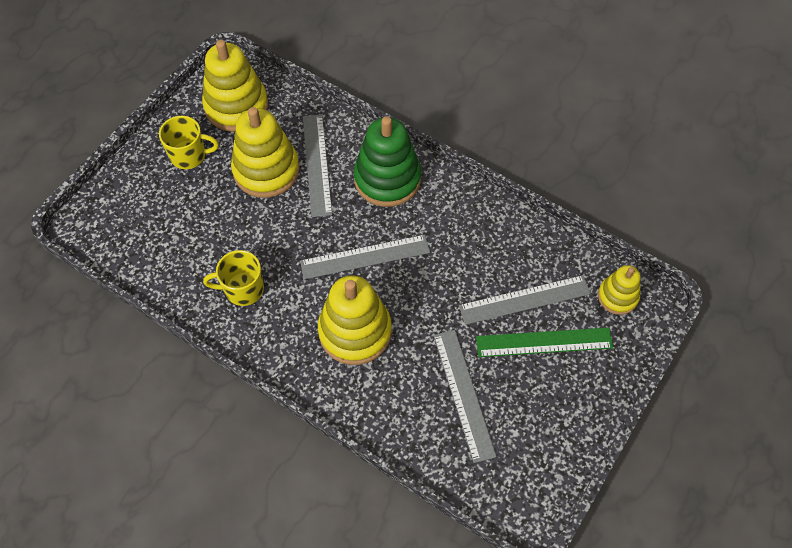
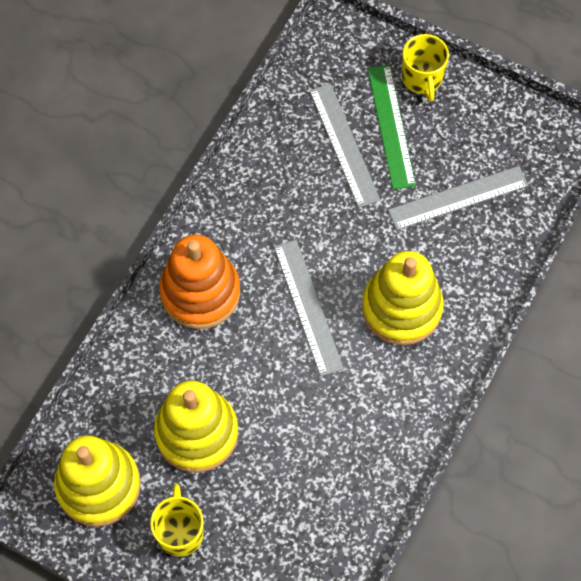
camera: 95 degrees left, 5 degrees up
(243, 289) = (364, 434): yellow mug -> yellow mug (422, 79)
(317, 164) = (184, 374): grey ruler -> none
(387, 179) = (200, 292): green stacking toy -> orange stacking toy
(617, 296) = (330, 59): yellow stacking toy -> none

